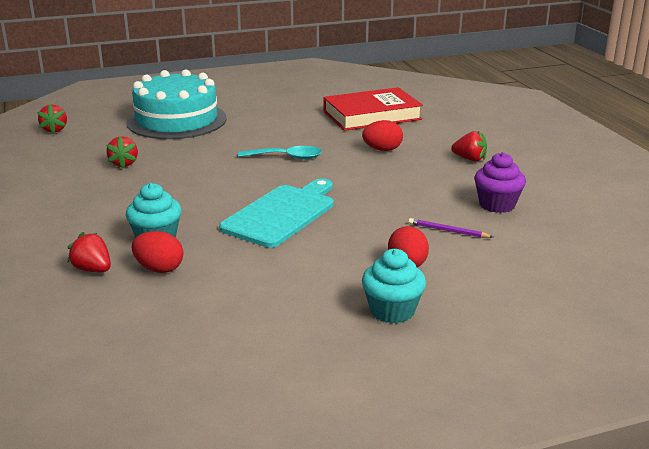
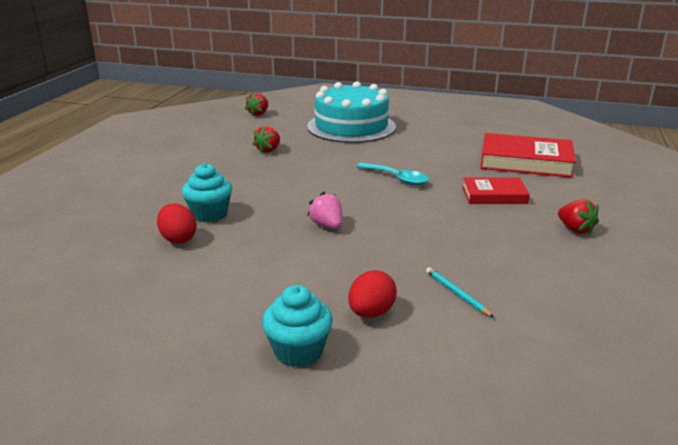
camera: 35 degrees right, 0 degrees up
(93, 269) = (137, 223): red strawberry -> none
(281, 214) = (327, 225): turquoise cutting board -> pink strawberry
(382, 150) = (494, 195): red egg -> red book
(448, 231) = (456, 294): purple pencil -> turquoise pencil
(497, 205) = (545, 285): purple cupcake -> none

